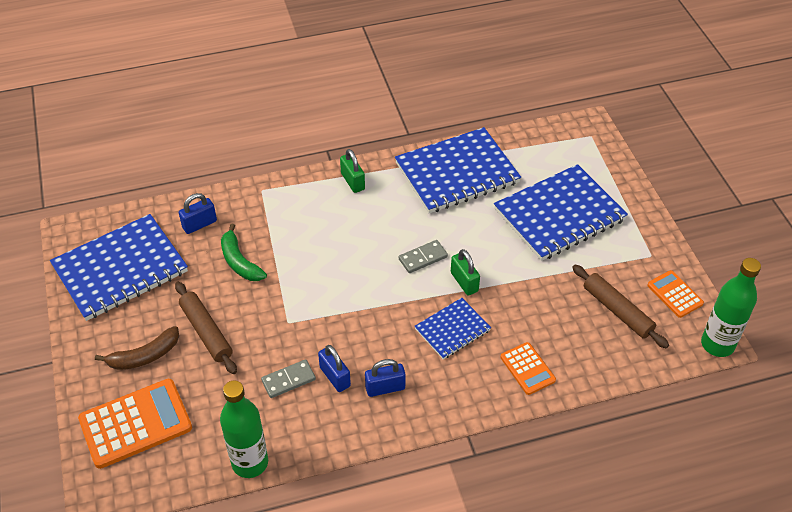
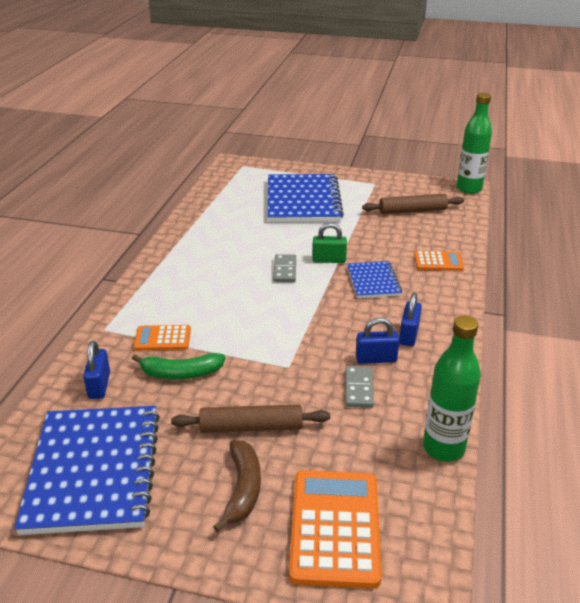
camera: 60 degrees left, 15 degrees down
(353, 181) = (159, 275): green padlock -> none
(457, 173) = (212, 225): blue notebook -> none
(675, 294) = (415, 187): orange calculator -> orange calculator (162, 338)

